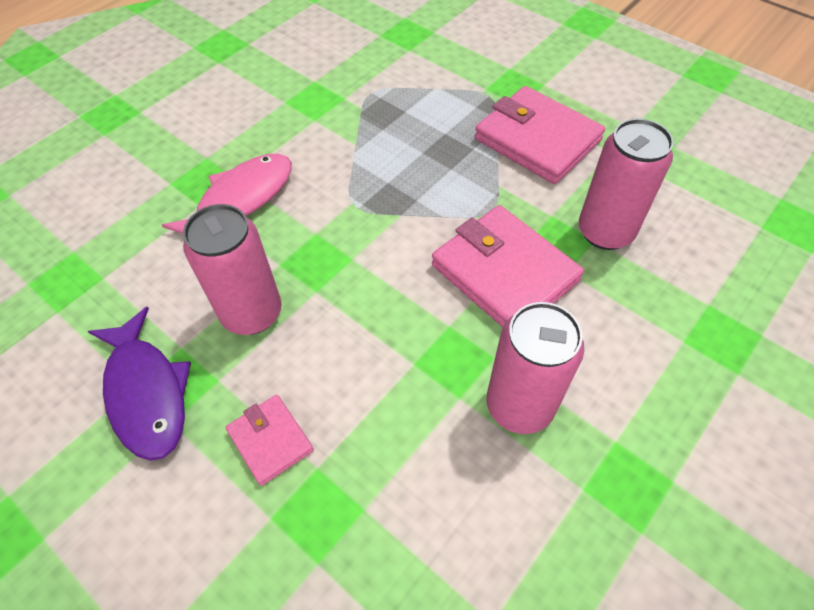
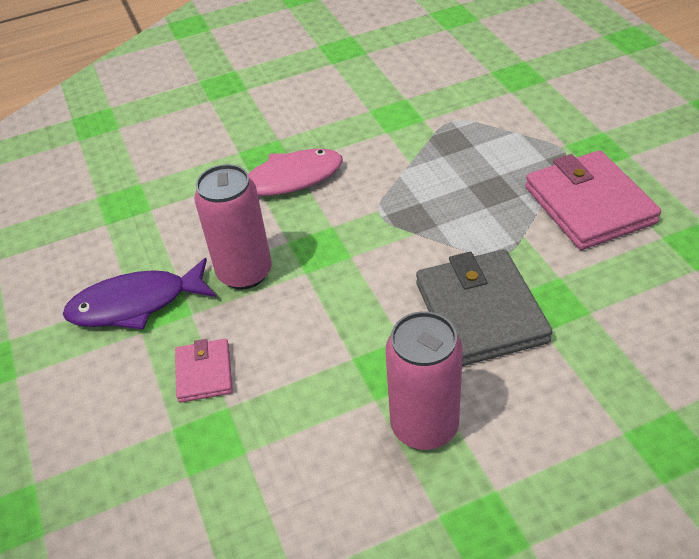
camera: 30 degrees right, 10 degrees down
(147, 393) = (136, 304): purple fish -> purple fish turned 75 degrees clockwise
(504, 273) = (480, 312): pink wallet -> grey wallet
(605, 232) = (605, 308): pink can -> none

